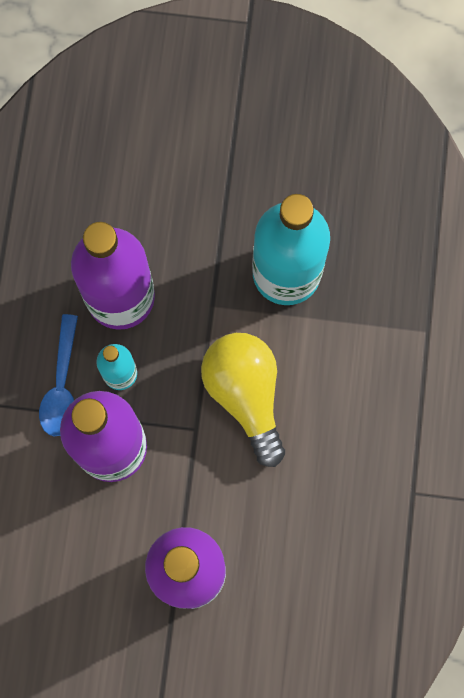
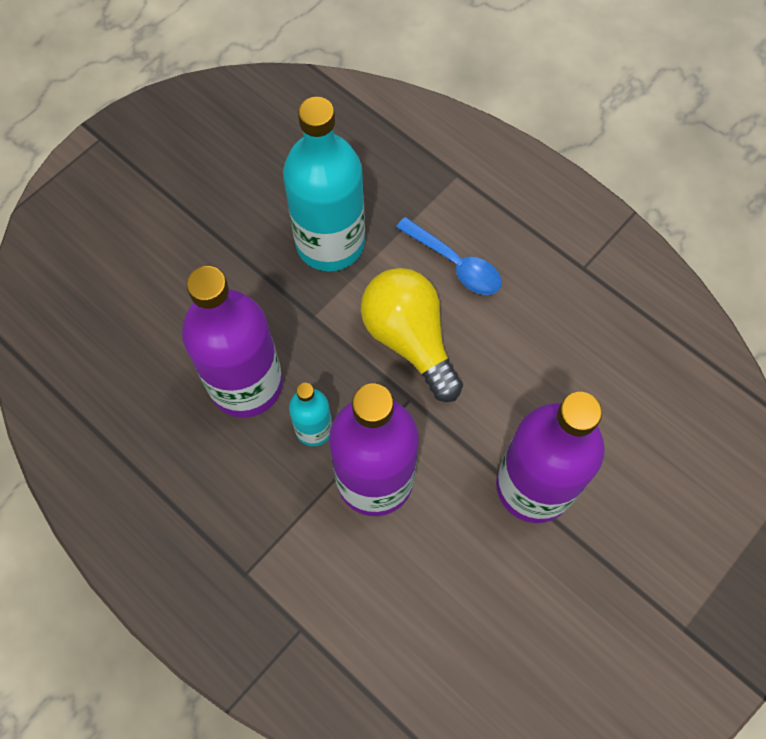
camera: 55 degrees left, 10 degrees down
(62, 385) = (286, 486): blue spoon -> blue spoon (455, 264)
(245, 395) = (409, 339): yellow light bulb -> yellow light bulb turned 45 degrees clockwise

